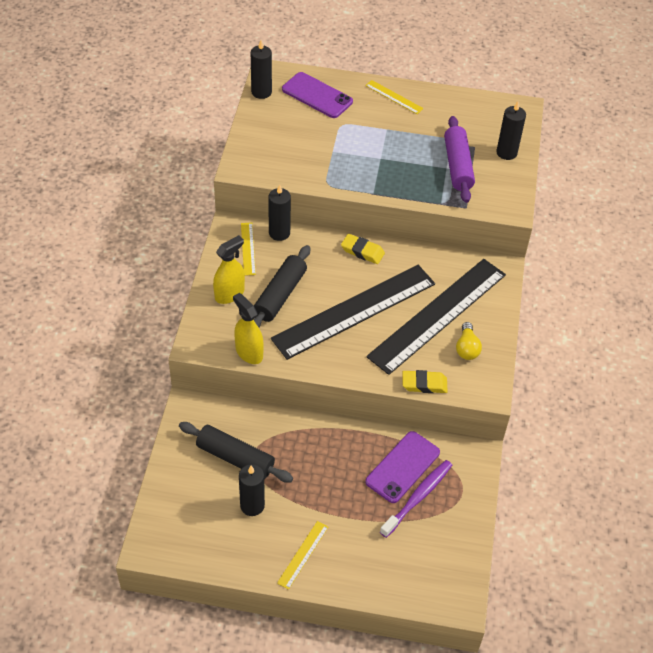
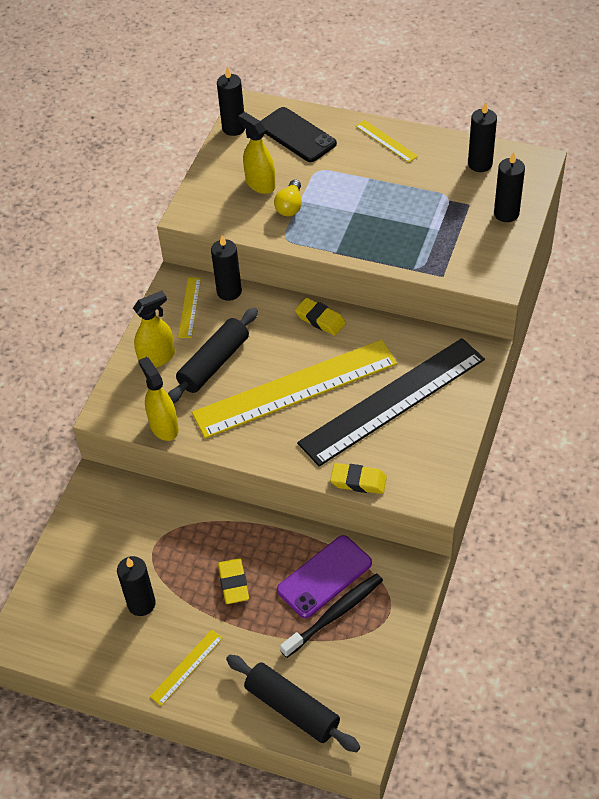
camera: 15 degrees right, 0 degrees up
(235, 458) = (134, 547): black rolling pin -> black rolling pin (292, 708)
(295, 139) = (260, 184): none -> yellow spray bottle
(317, 95) = (296, 135): purple phone -> black phone
(327, 480) = (233, 583): none -> yellow eraser
(354, 311) = (295, 388): black ruler -> yellow ruler
(418, 497) = (335, 614): purple toothbrush -> black toothbrush
(458, 166) = (443, 226): purple rolling pin -> none
(467, 348) = (419, 443): yellow light bulb -> yellow light bulb (290, 206)
(476, 112) = (480, 164): none -> black candle

